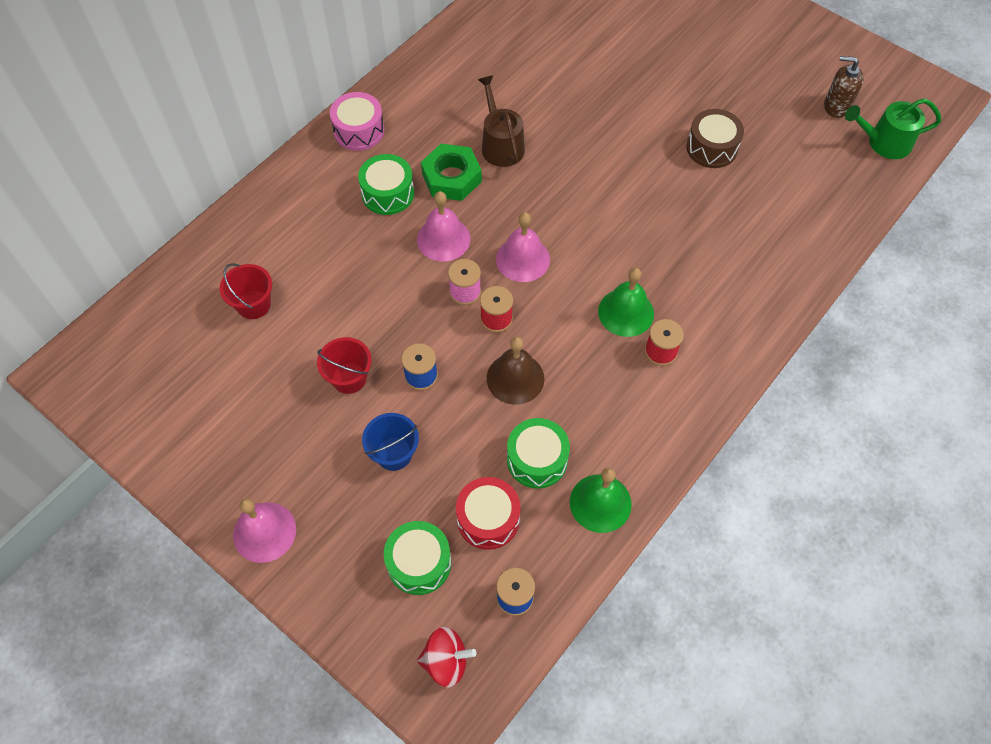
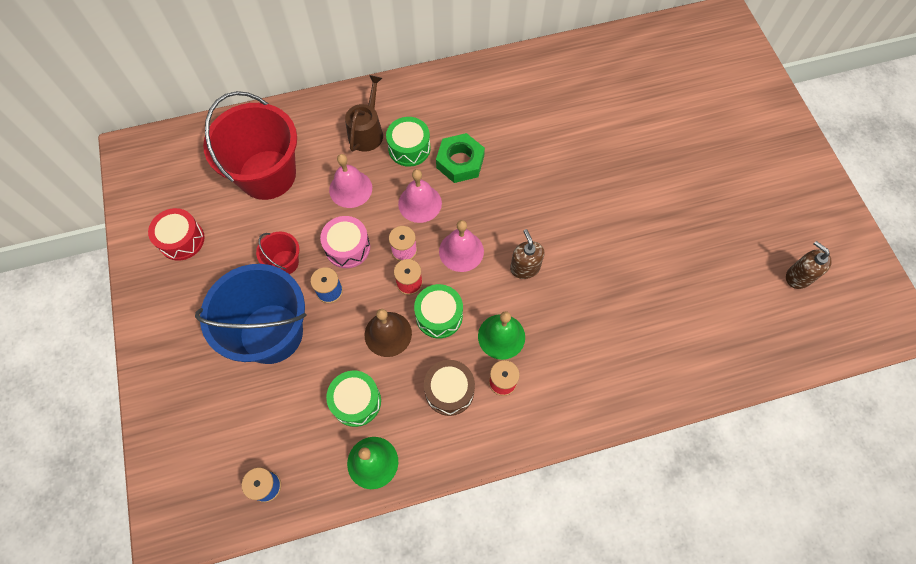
camera: 35 degrees right, 5 degrees up
(253, 304) = (267, 175): red bucket -> red bucket, size x2.19
(264, 532) = (157, 331): pink bell -> pink bell (350, 189)
(359, 131) = (425, 92): pink drum -> pink drum (347, 247)
(394, 453) = (271, 333): blue bucket -> blue bucket, size x2.19
(419, 563) = (228, 419): green drum -> green drum (439, 316)
(446, 661) = (192, 497): red spinning top -> none
(488, 519) = (293, 420): red drum -> red drum (181, 240)
(501, 145) = (513, 157): brown watering can -> brown watering can (367, 132)
(596, 238) = (525, 268): none -> brown soap dispenser
(711, 148) = (667, 251): brown drum -> brown drum (449, 391)
(884, 142) = (815, 330): green watering can -> none

